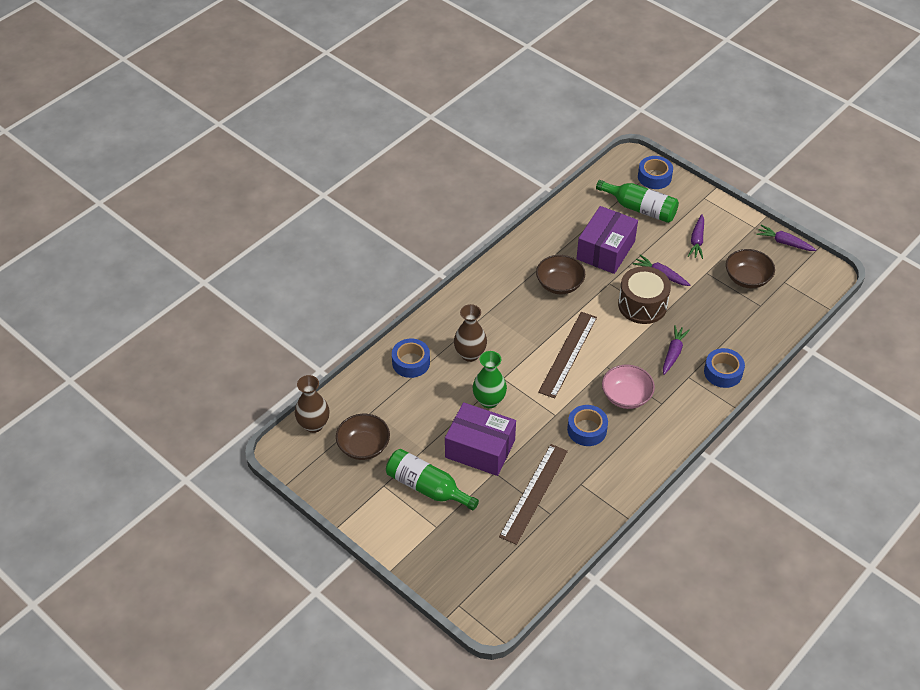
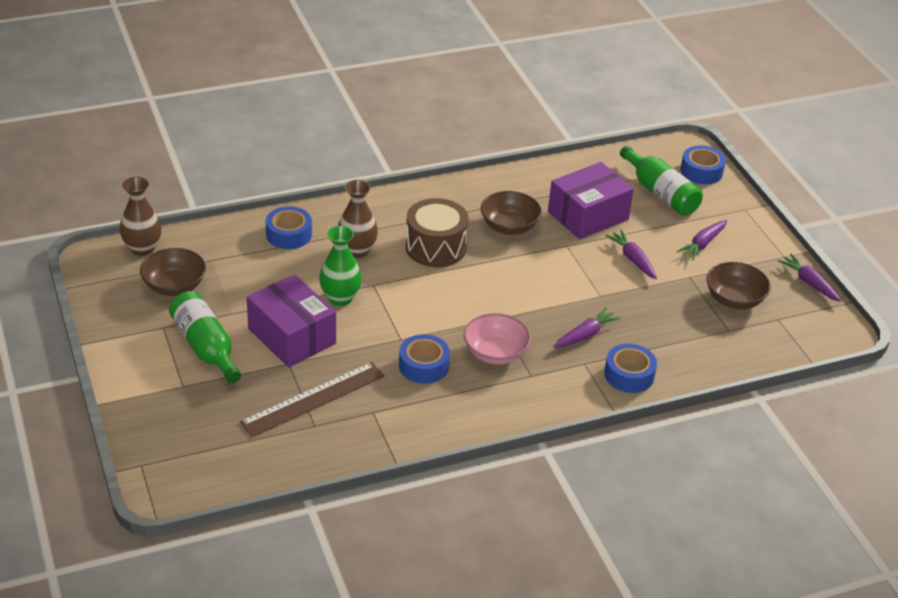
camera: 25 degrees right, 10 degrees down
(568, 354) = (463, 290): brown ruler -> none
(642, 305) = (587, 278): brown drum -> brown drum (435, 247)

